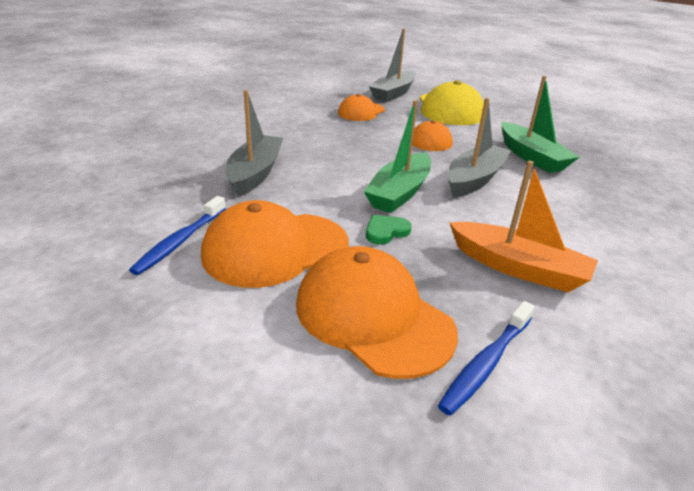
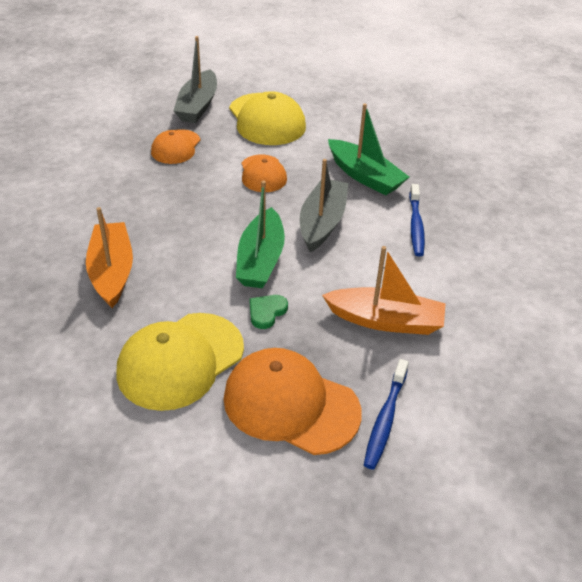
camera: 20 degrees left, 10 degrees up
(180, 241) = (90, 378): blue toothbrush -> blue toothbrush (416, 225)
(255, 173) = (112, 272): grey boat -> orange boat
(275, 249) = (180, 360): orange cap -> yellow cap

